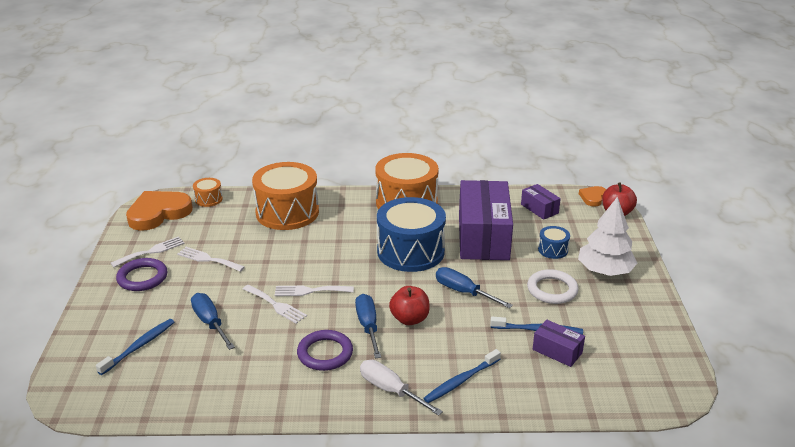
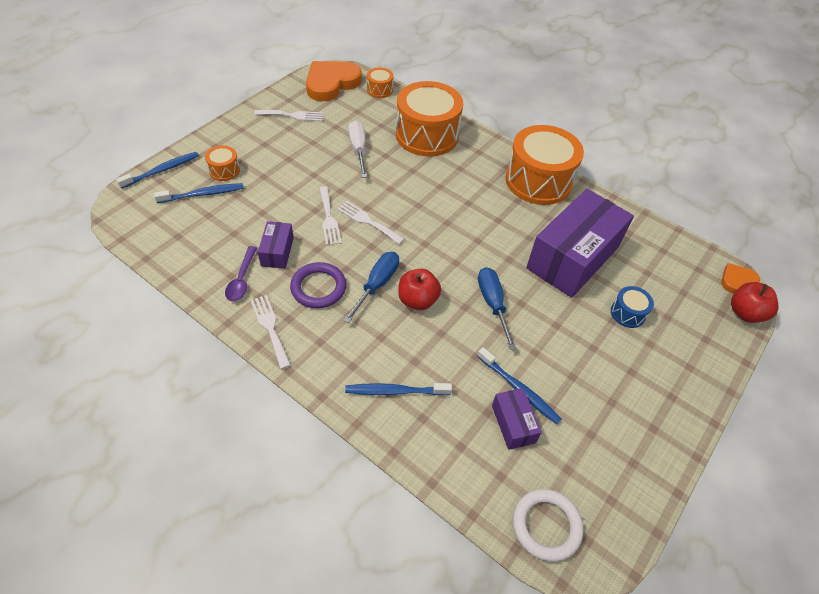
camera: 35 degrees right, 20 degrees up
(73, 350) = (161, 170): none -> blue toothbrush
(137, 320) = (224, 170): none -> orange drum
(142, 277) = (264, 135): purple ring -> none
(158, 213) = (331, 83): orange heart -> orange heart turned 45 degrees counterclockwise
(208, 259) = (324, 145): white fork -> white fork (270, 327)
(210, 323) = (268, 205): blue screwdriver -> none
(254, 384) = (242, 279): none -> purple spoon
(391, 390) = (331, 358): white screwdriver -> white screwdriver (358, 150)
(410, 251) = (489, 233): blue drum -> none
(539, 209) = (663, 260): purple box -> purple box (277, 252)
(552, 290) = (579, 356): white ring -> white ring (546, 526)
(604, 271) = (658, 370): white tree -> none

